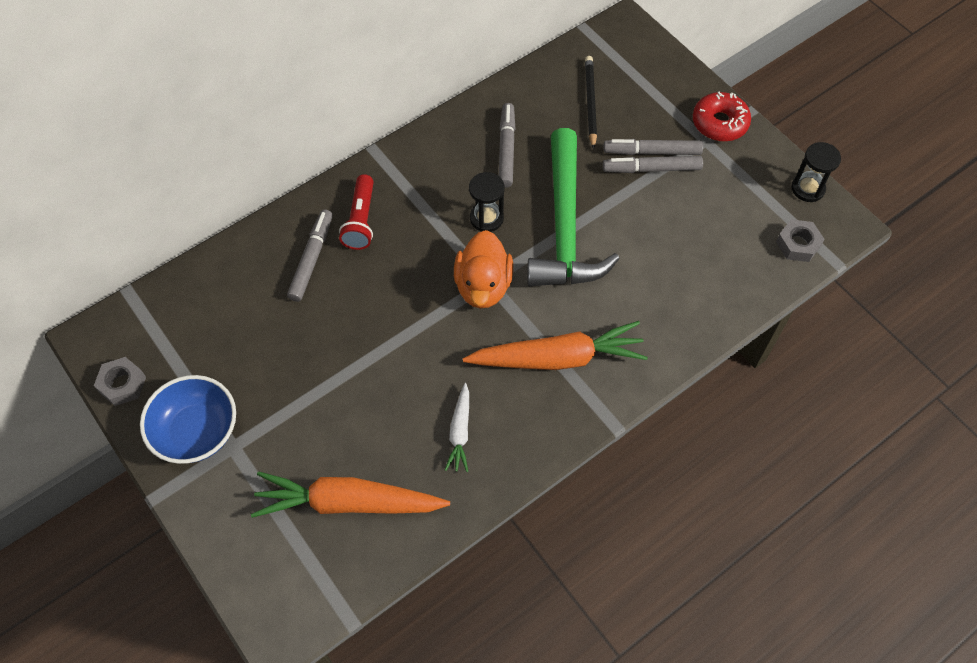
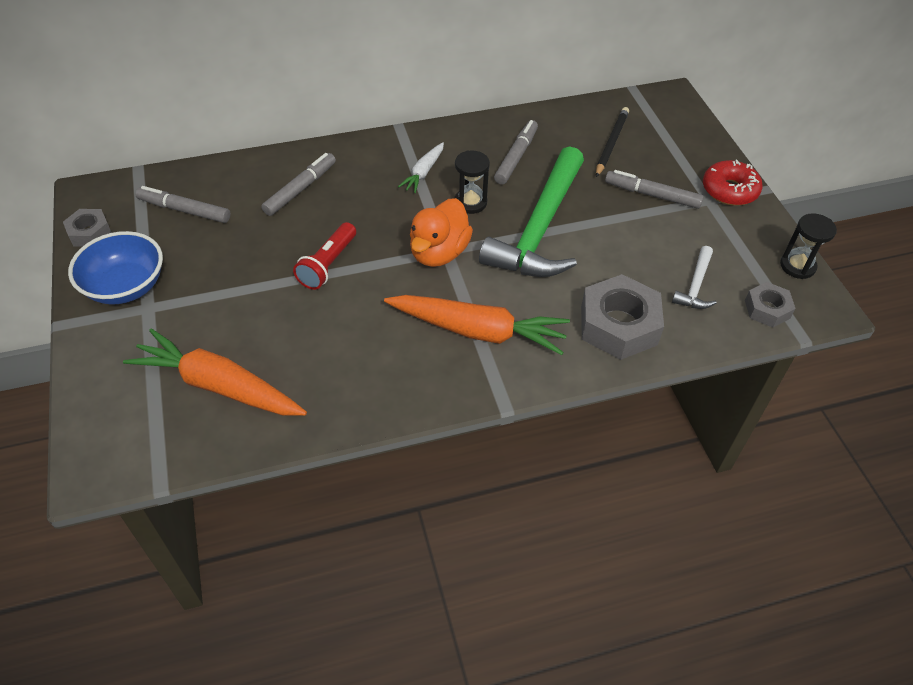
camera: 20 degrees right, 10 degrees down
(361, 220) = (358, 173): red flashlight -> red flashlight (328, 264)
(460, 432) = (353, 362): white carrot -> white carrot (423, 172)
(651, 169) = (645, 208): grey marker -> grey marker (184, 210)
(678, 307) = (618, 325): none -> grey nut
(728, 241) = (695, 285): none -> white hammer

